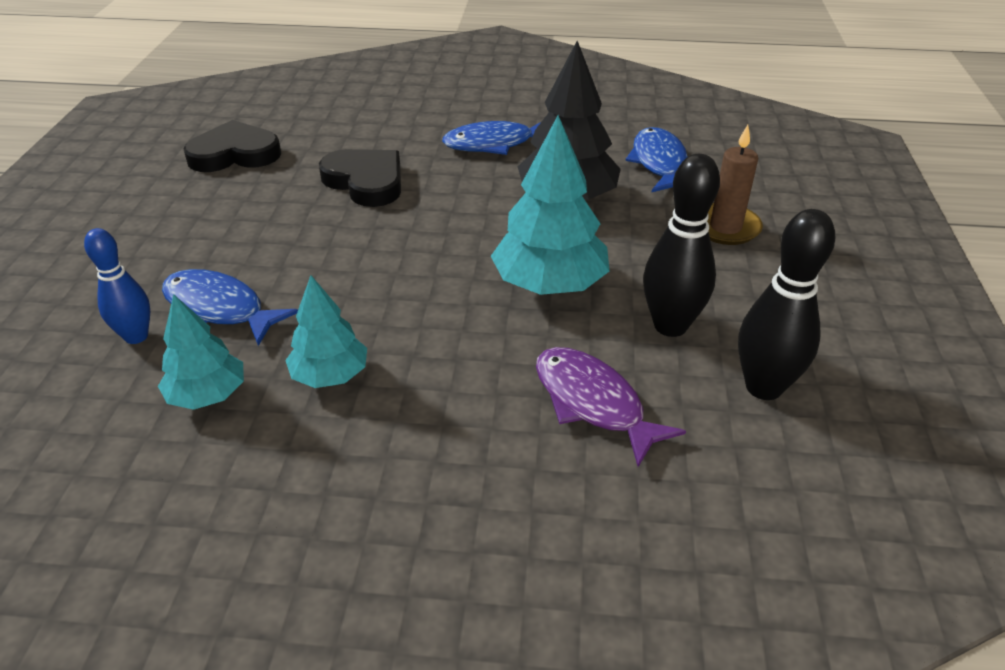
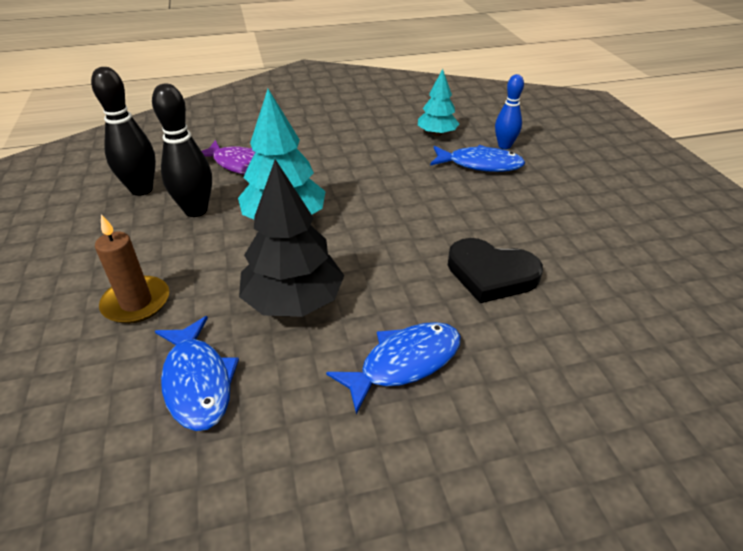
camera: 160 degrees right, 0 degrees up
(235, 154) = (643, 276): black heart -> none
(330, 375) = (386, 150): turquoise tree -> none

